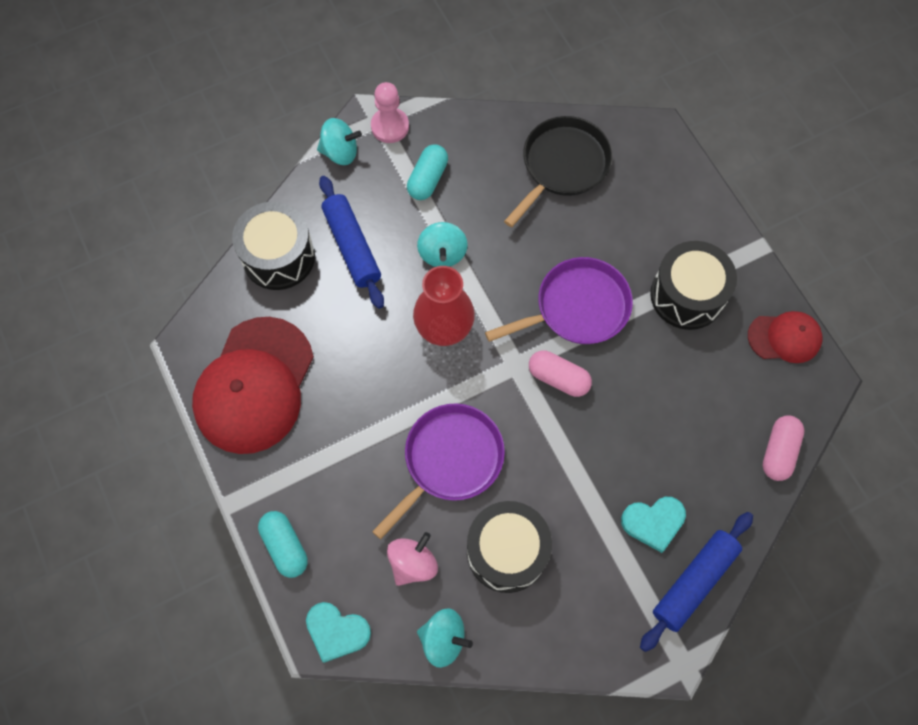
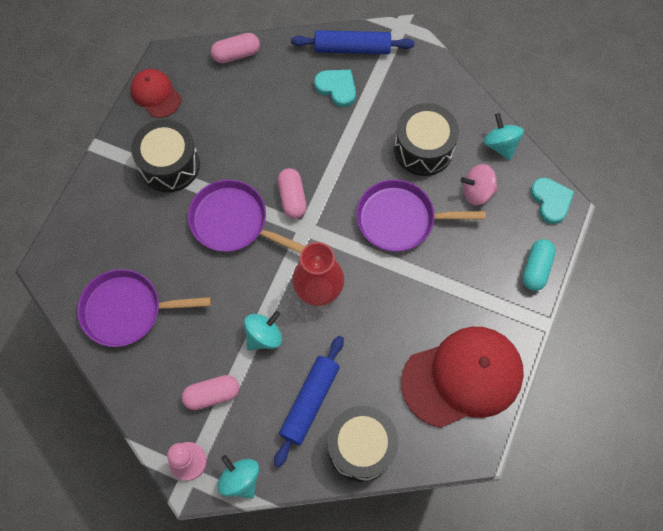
camera: 130 degrees left, 0 degrees up
(428, 179) = (212, 395): turquoise capsule -> pink capsule
(562, 165) = (126, 310): black pan -> purple pan

